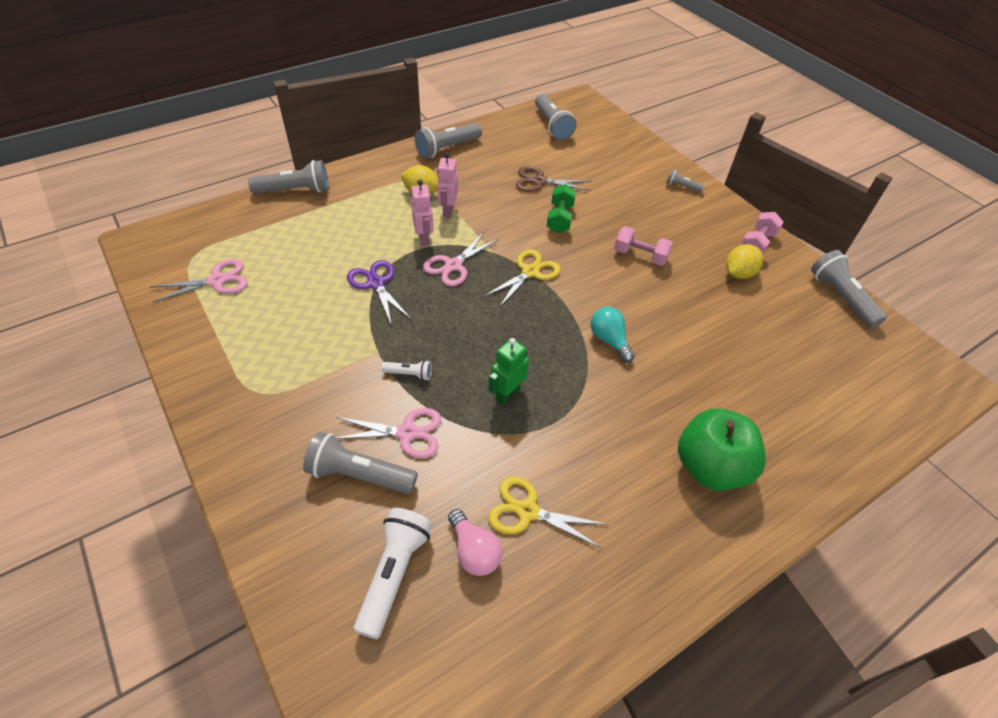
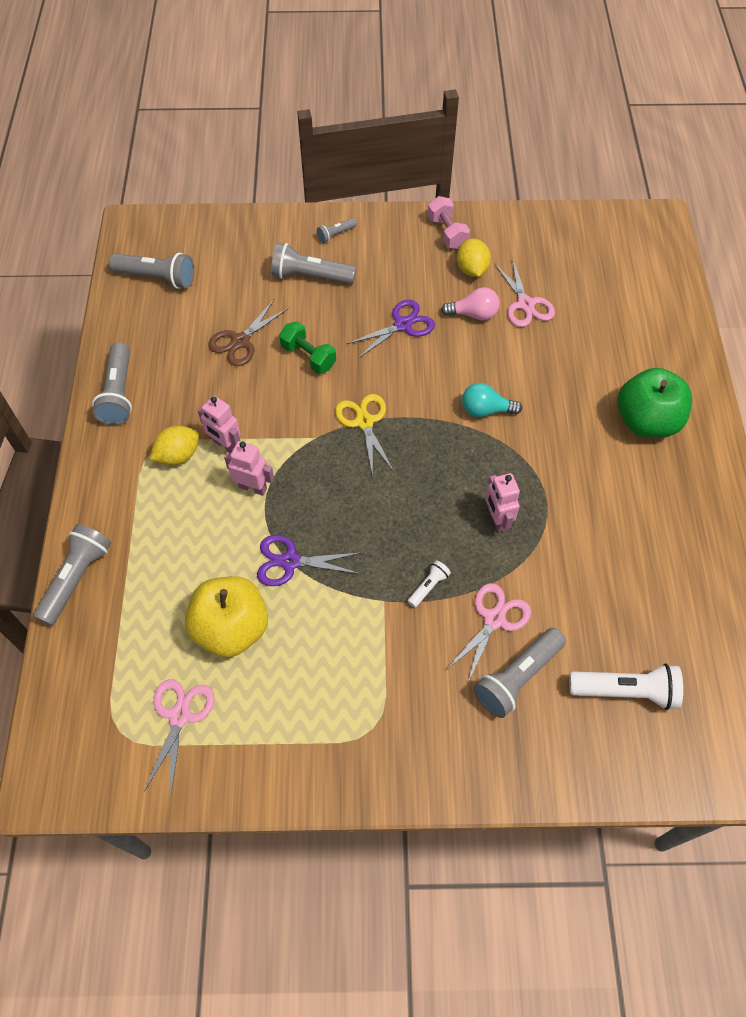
camera: 55 degrees left, 10 degrees up
(301, 277) = (231, 628): none -> yellow apple
(394, 574) = (625, 691): white flashlight -> white flashlight turned 135 degrees clockwise
(453, 265) = (311, 481): pink scissors -> pink scissors (525, 304)
(474, 551) = (634, 624): pink light bulb -> pink light bulb (473, 314)
(507, 393) = (497, 519): green robot -> pink robot
(527, 511) = (619, 567): yellow scissors -> none
(640, 256) = (402, 325): pink dumbbell -> purple scissors
(841, 297) = (542, 222): grey flashlight -> grey flashlight (310, 276)

